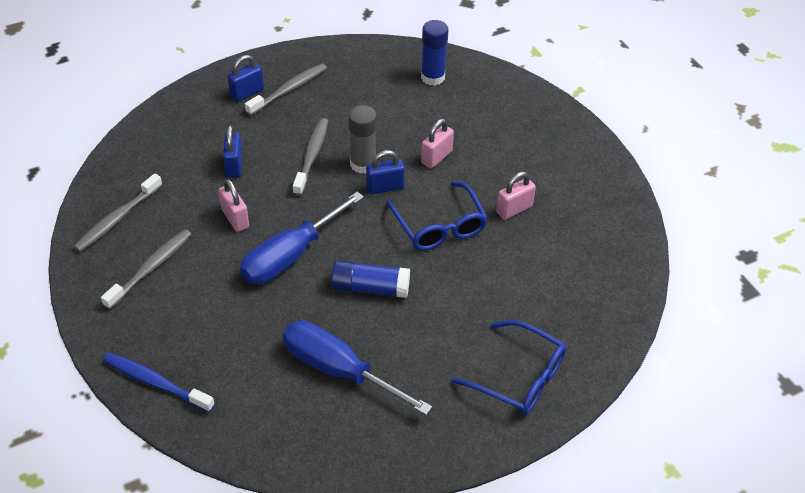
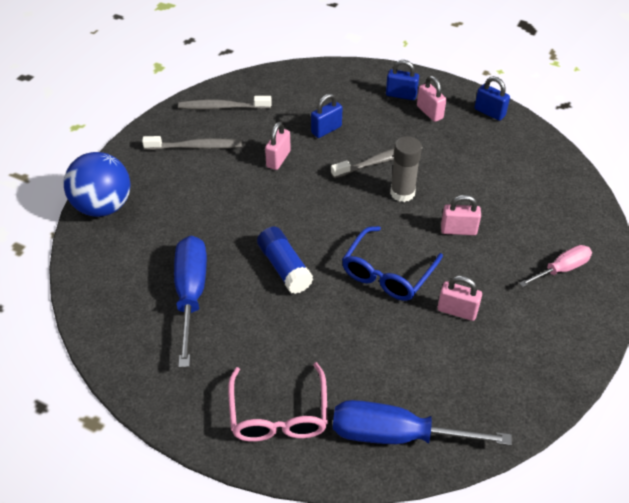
camera: 55 degrees right, 0 degrees up
(156, 382) = (103, 206): blue toothbrush -> blue ball
(289, 90) = (429, 112): grey toothbrush -> pink padlock
(291, 256) = (273, 207): blue screwdriver -> blue screwdriver (396, 435)
(385, 187) = (392, 218): blue padlock -> blue padlock (489, 112)
(432, 77) = (542, 179): blue glue stick -> none
(518, 377) = (278, 413): blue glasses -> pink glasses
(528, 128) = (561, 269): none -> pink screwdriver

